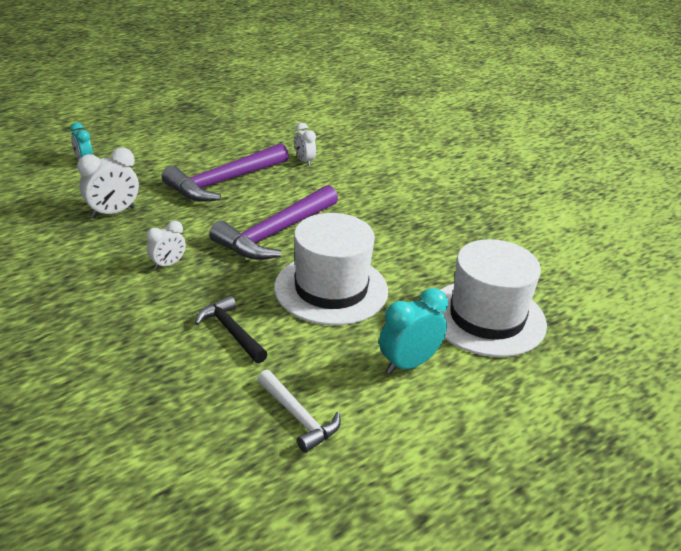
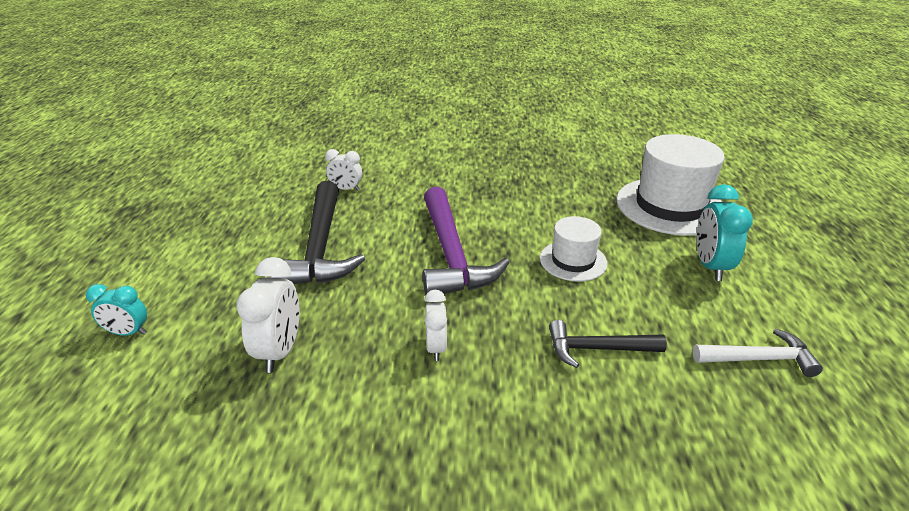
camera: 50 degrees left, 0 degrees up
(224, 182) = (320, 247): purple hammer -> black hammer
(331, 289) = (573, 261): white hat -> white hat, size x0.55

